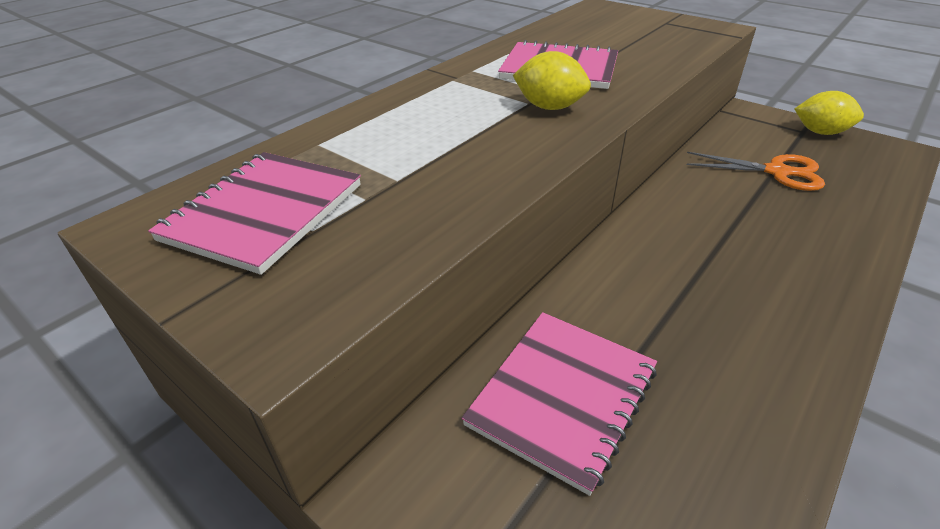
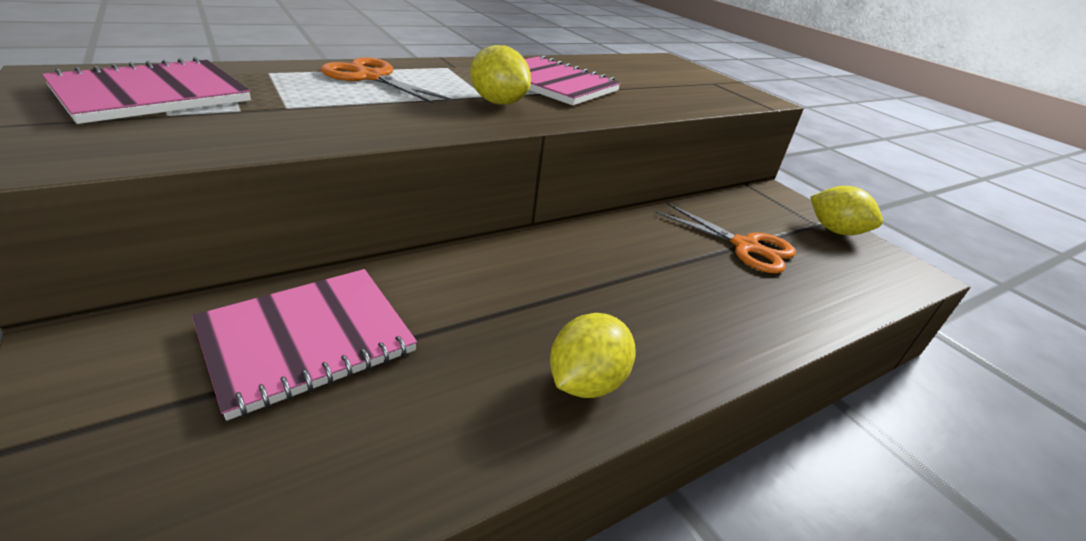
camera: 15 degrees right, 5 degrees down
(412, 116) = (372, 77): none -> orange scissors
(792, 340) = (586, 382): none -> yellow lemon

